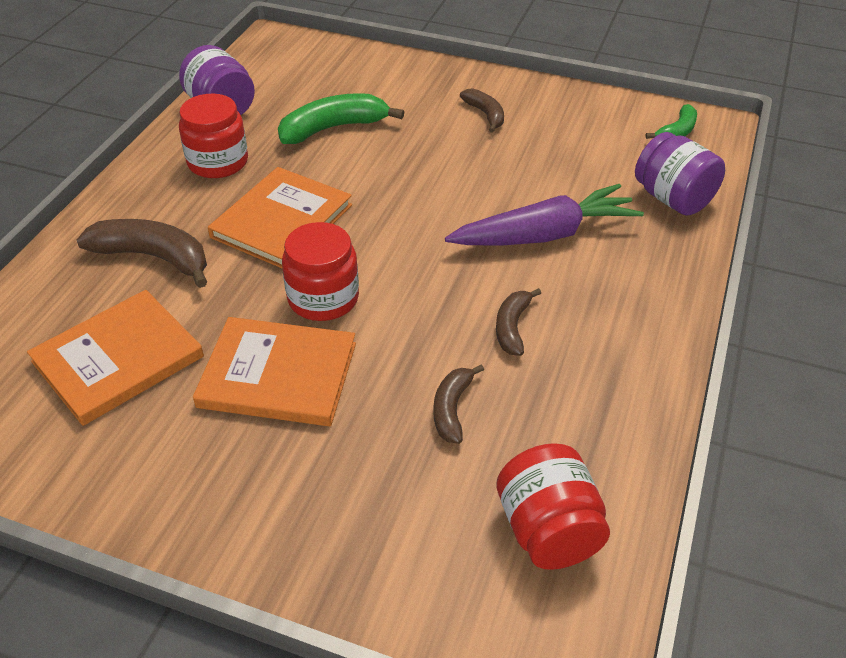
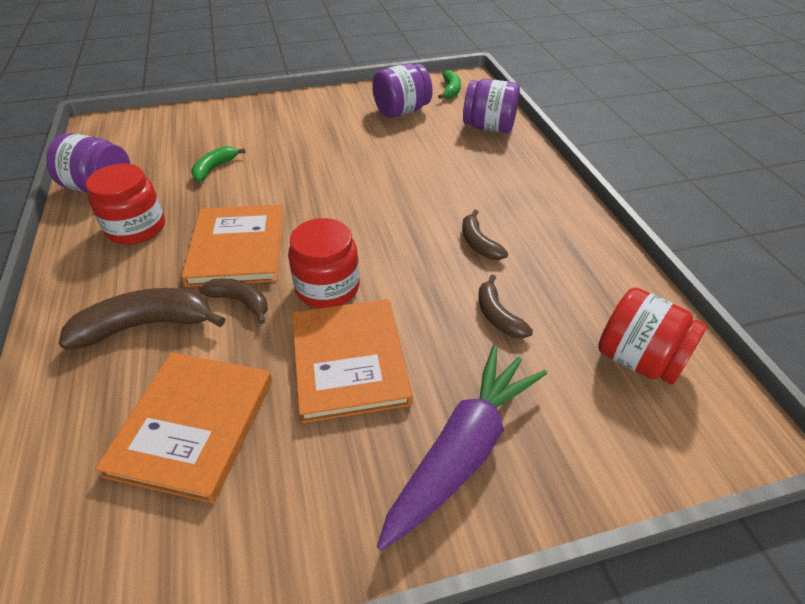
camera: 35 degrees left, 0 degrees up
(278, 375) = (349, 361): orange book -> orange book turned 75 degrees counterclockwise
(333, 128) = (214, 168): green banana -> green banana, size x0.58
(485, 114) = (320, 121): brown banana -> brown banana (240, 302)
(544, 235) = (437, 178): purple carrot -> purple carrot (462, 450)
(588, 137) = (402, 111): none -> purple jar

